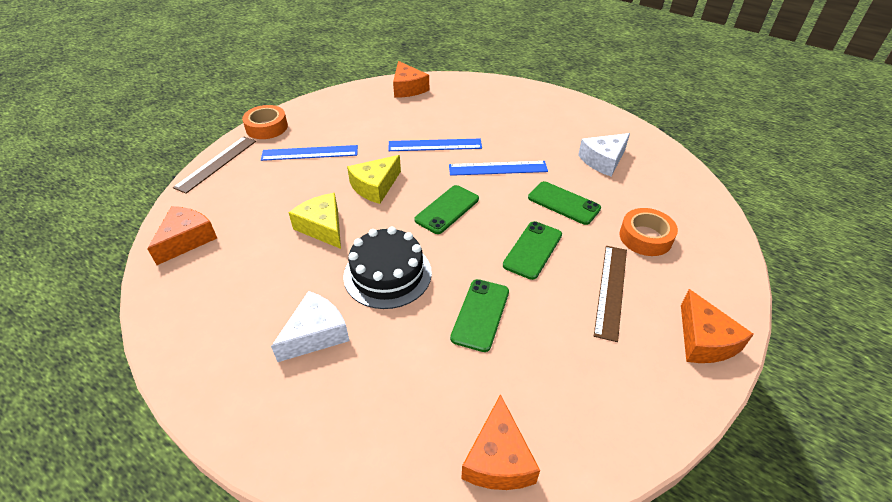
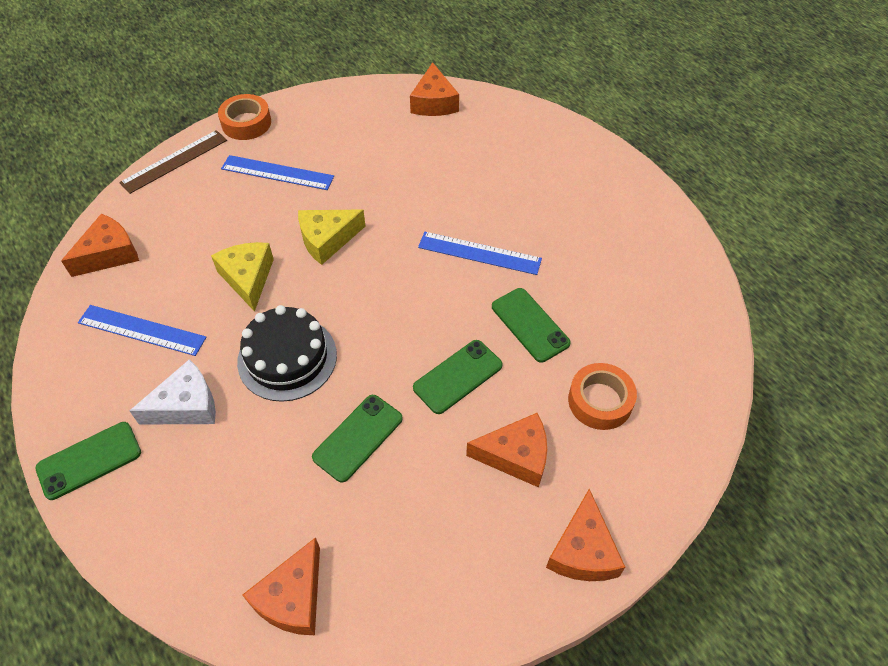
camera: 20 degrees right, 10 degrees up
(435, 145) = (423, 199): blue ruler -> blue ruler (142, 330)
(447, 209) = (391, 294): green phone -> green phone (89, 460)
(603, 160) = (616, 277): white cheese -> none
(611, 290) = (516, 456): brown ruler -> orange cheese

